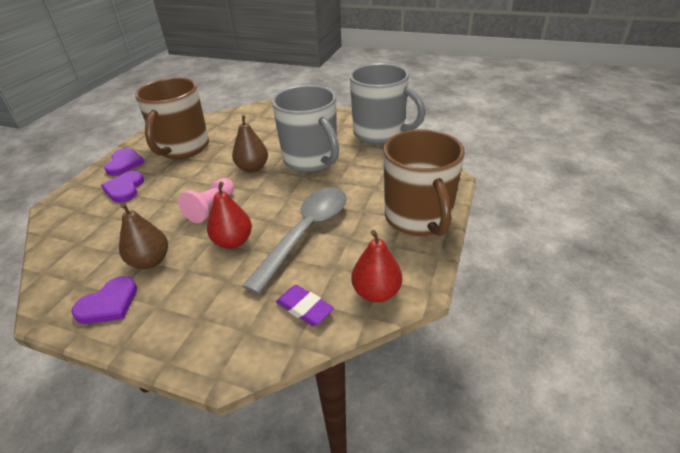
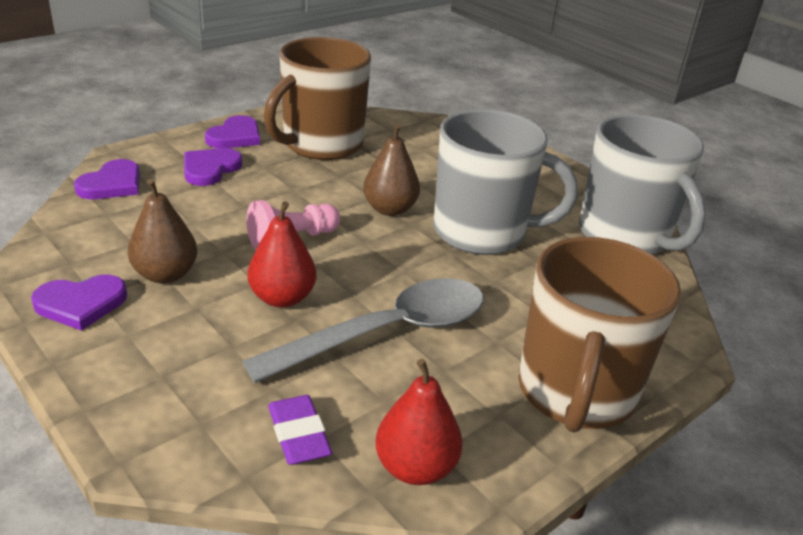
camera: 25 degrees right, 5 degrees down
(65, 224) = (112, 184): none -> purple heart
(311, 160) = (482, 232): grey mug -> grey mug turned 75 degrees counterclockwise

